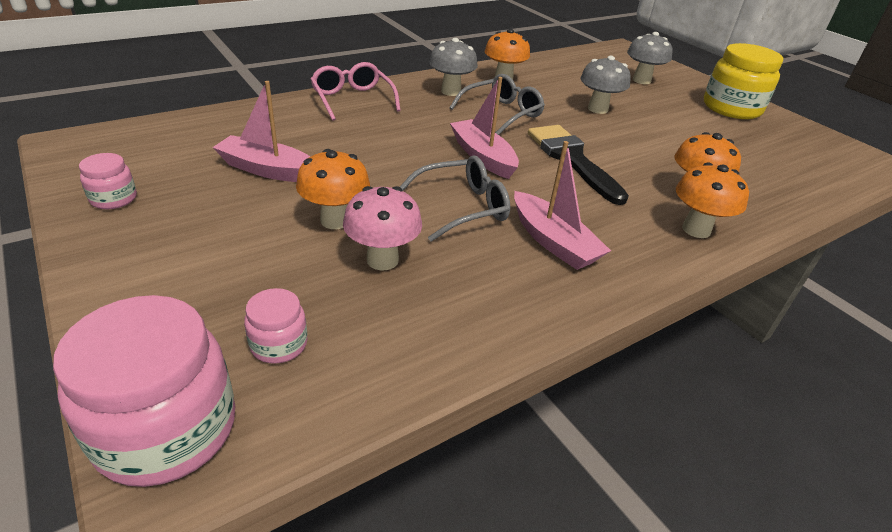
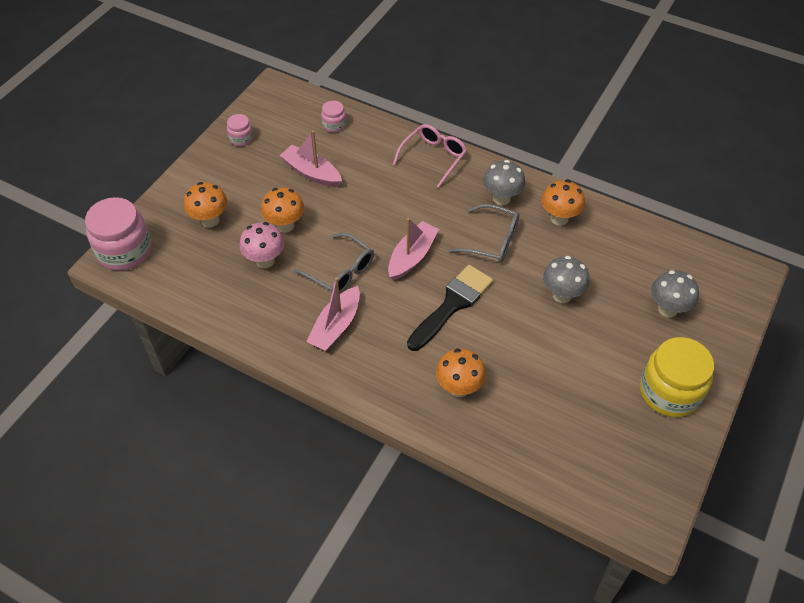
camera: 65 degrees right, 15 degrees up
(268, 170) = (311, 173): pink boat -> pink boat turned 45 degrees counterclockwise
(279, 344) = (184, 256): pink jar -> pink jar (334, 125)
(696, 229) = (408, 397): orange mushroom -> orange mushroom (210, 220)

